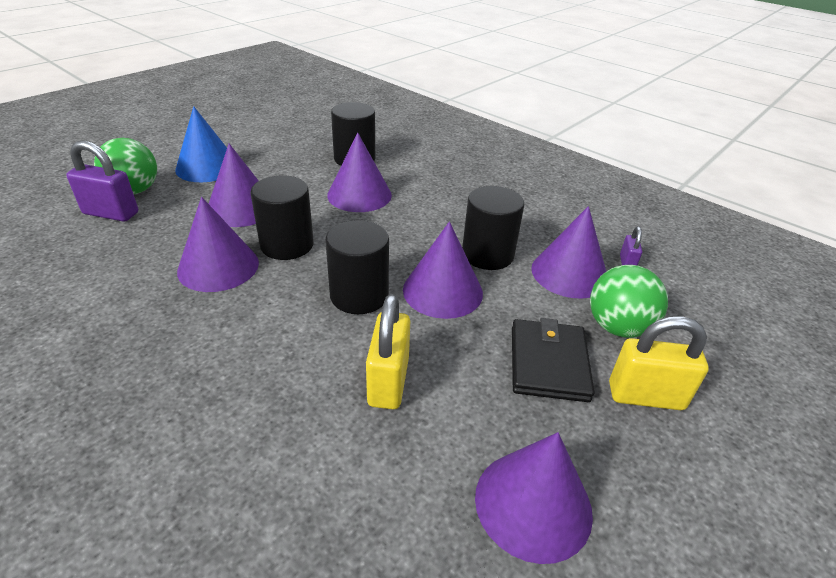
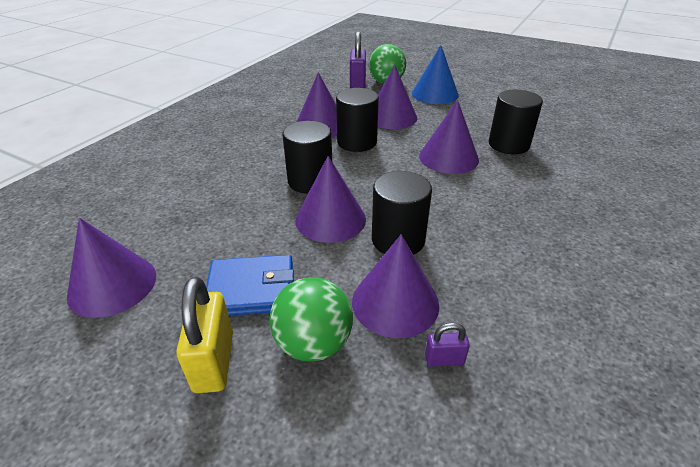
camera: 80 degrees right, 0 degrees up
(388, 382) = (223, 208): yellow padlock -> none
(548, 363) = (251, 289): black wallet -> blue wallet

